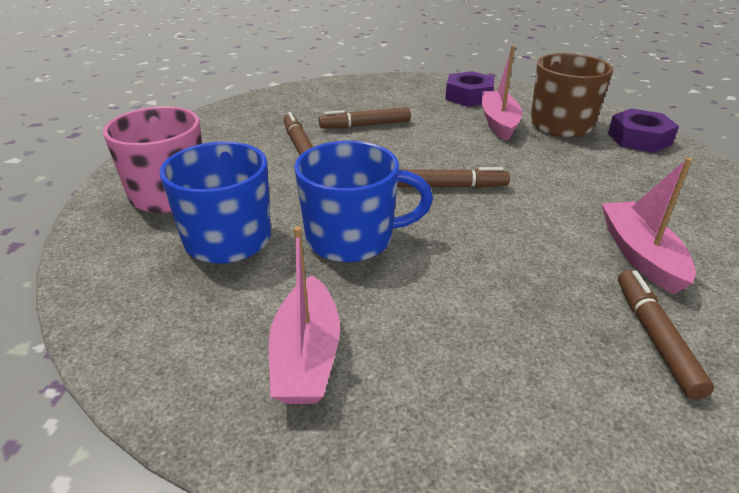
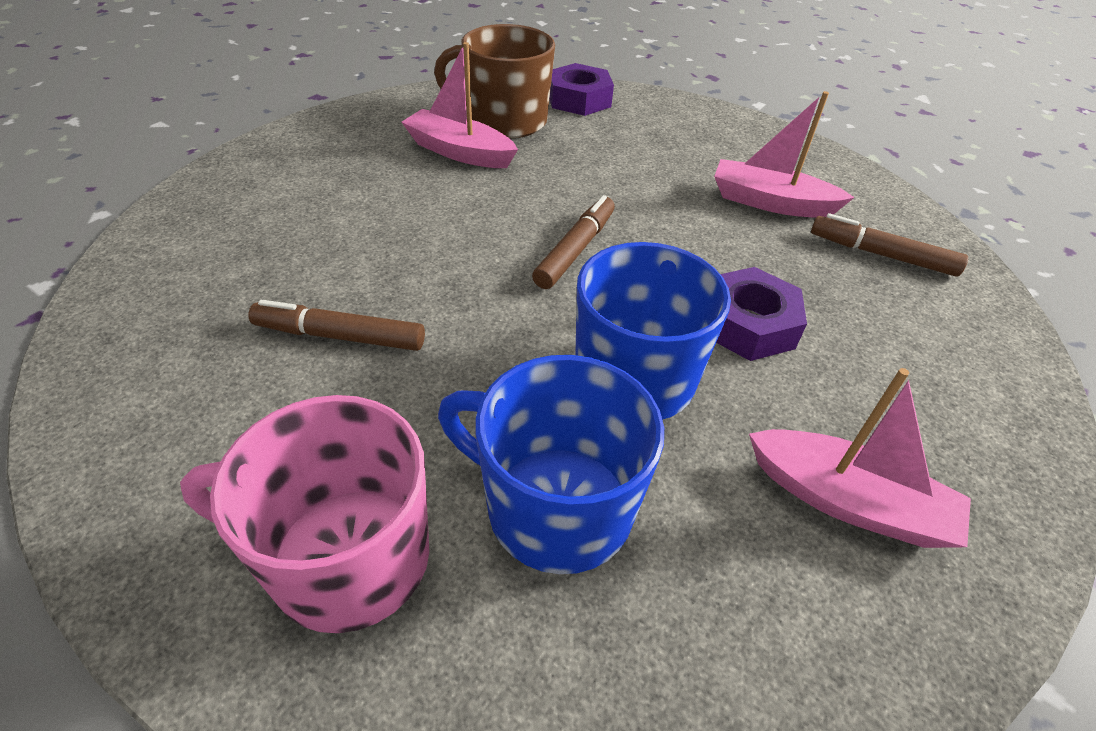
camera: 65 degrees left, 10 degrees up
(365, 125) = (347, 250): brown marker -> none
(469, 96) = (366, 138): purple nut -> purple nut (747, 324)

